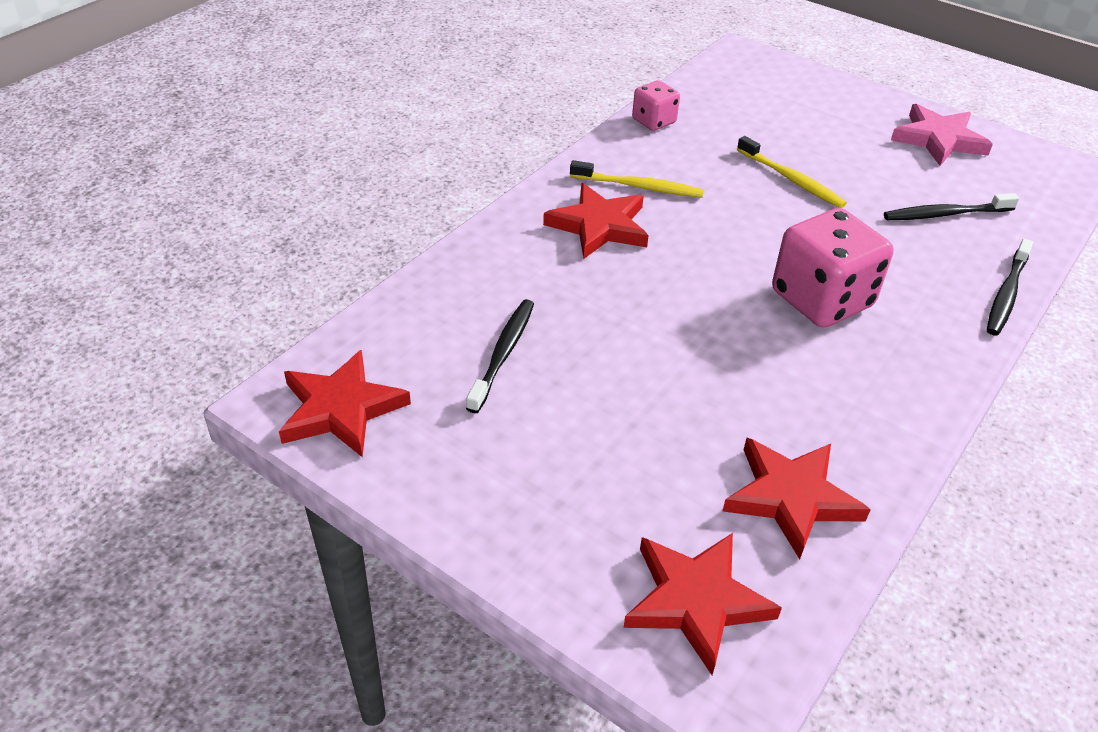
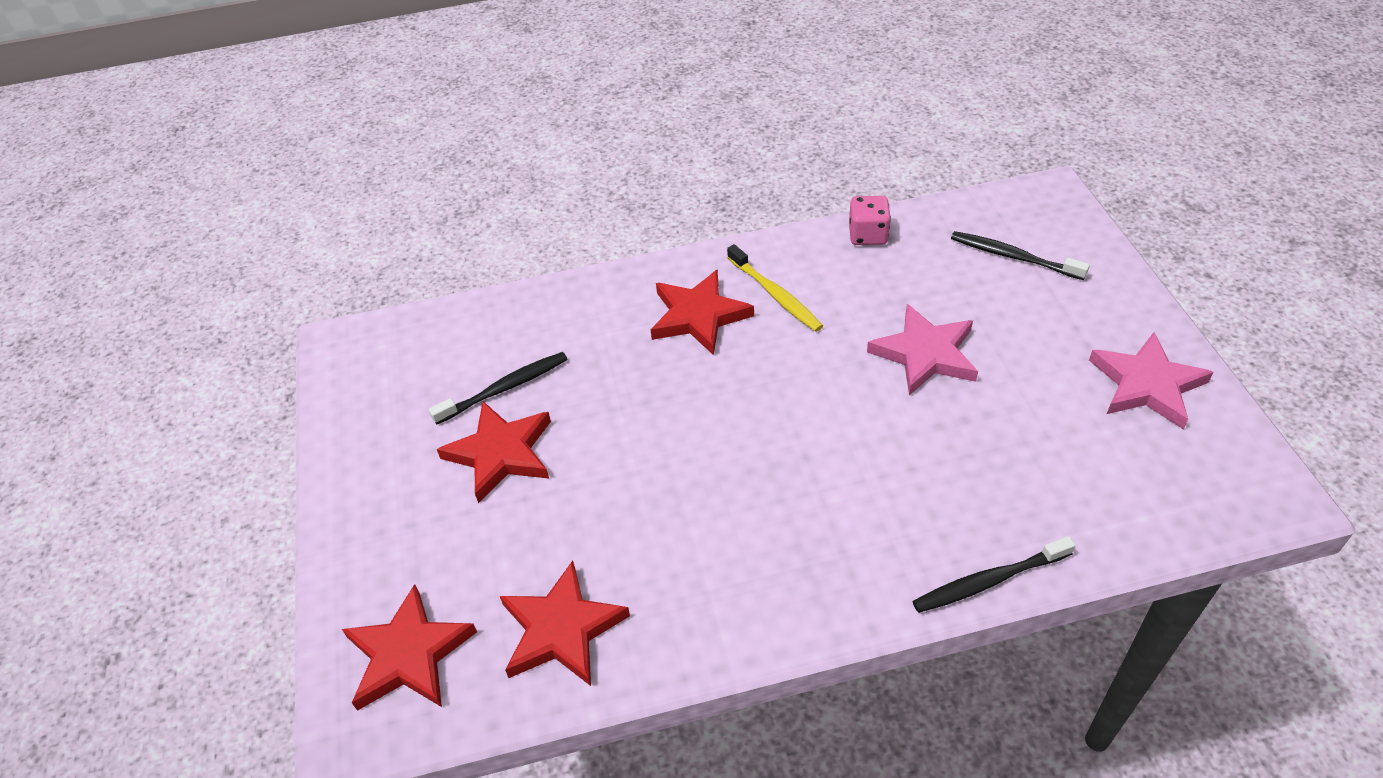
camera: 45 degrees right, 5 degrees up
(341, 408) = (365, 371): red star -> red star (501, 453)
(791, 179) = (925, 354): yellow toothbrush -> pink star
(821, 299) = (800, 483): pink dice -> none
(945, 214) = (1039, 467): black toothbrush -> black toothbrush (1013, 256)

